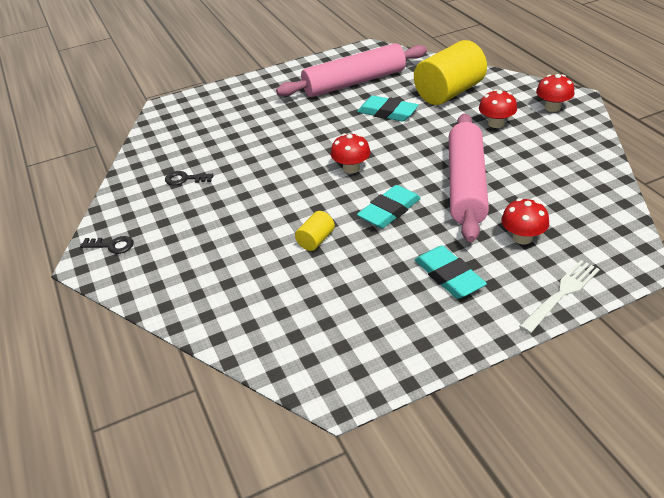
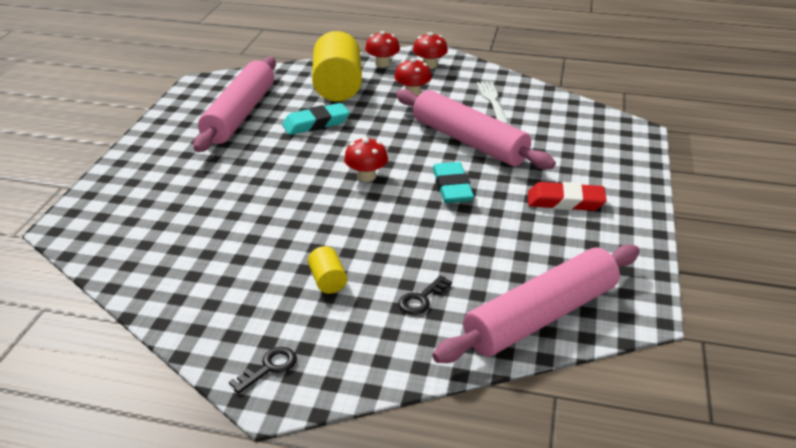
camera: 55 degrees left, 5 degrees down
(185, 179) = (228, 271): black key -> black key (421, 299)
(276, 336) = (541, 316): none -> pink rolling pin
(316, 240) = (440, 239): yellow cylinder -> yellow cylinder (328, 281)
(449, 276) = (565, 201): turquoise eraser -> red eraser
(522, 237) = (560, 152): red mushroom -> red mushroom (382, 64)
(561, 294) = (636, 170): white fork -> white fork (492, 101)

